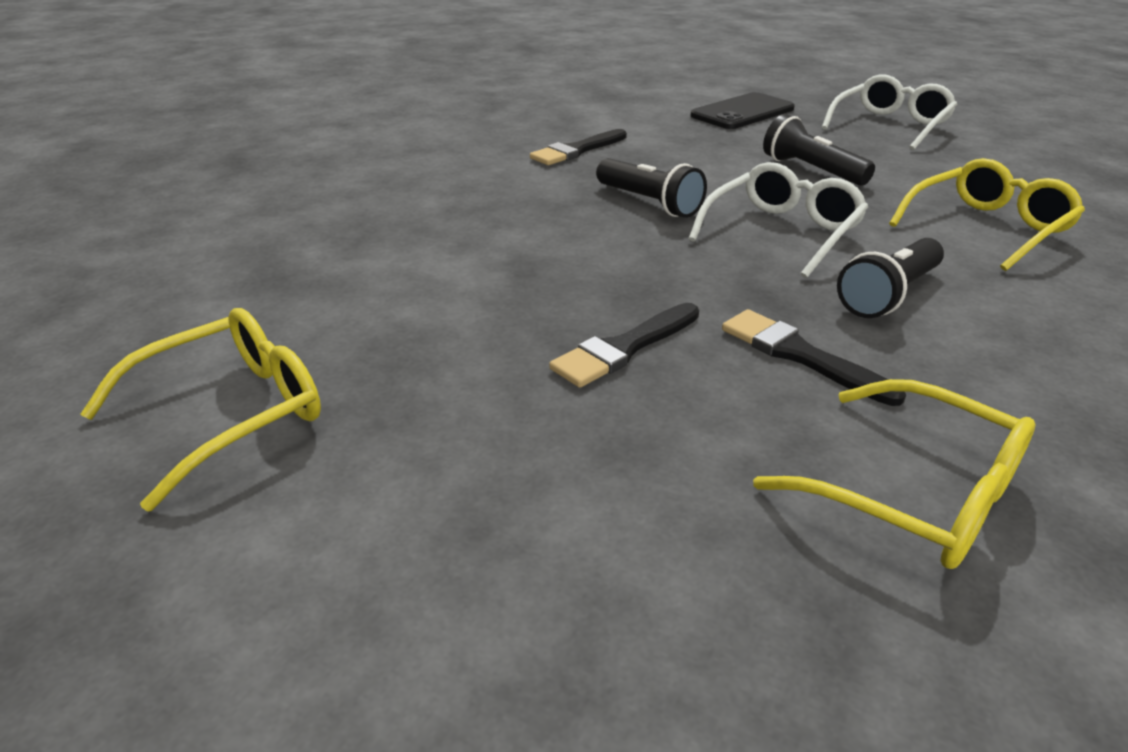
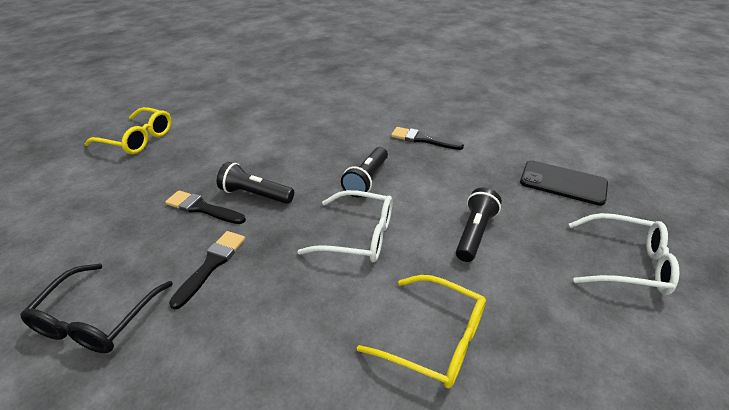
camera: 65 degrees right, 5 degrees up
(888, 295) = (294, 292): black flashlight -> black flashlight (255, 194)
(914, 494) = (97, 319): yellow glasses -> black glasses

